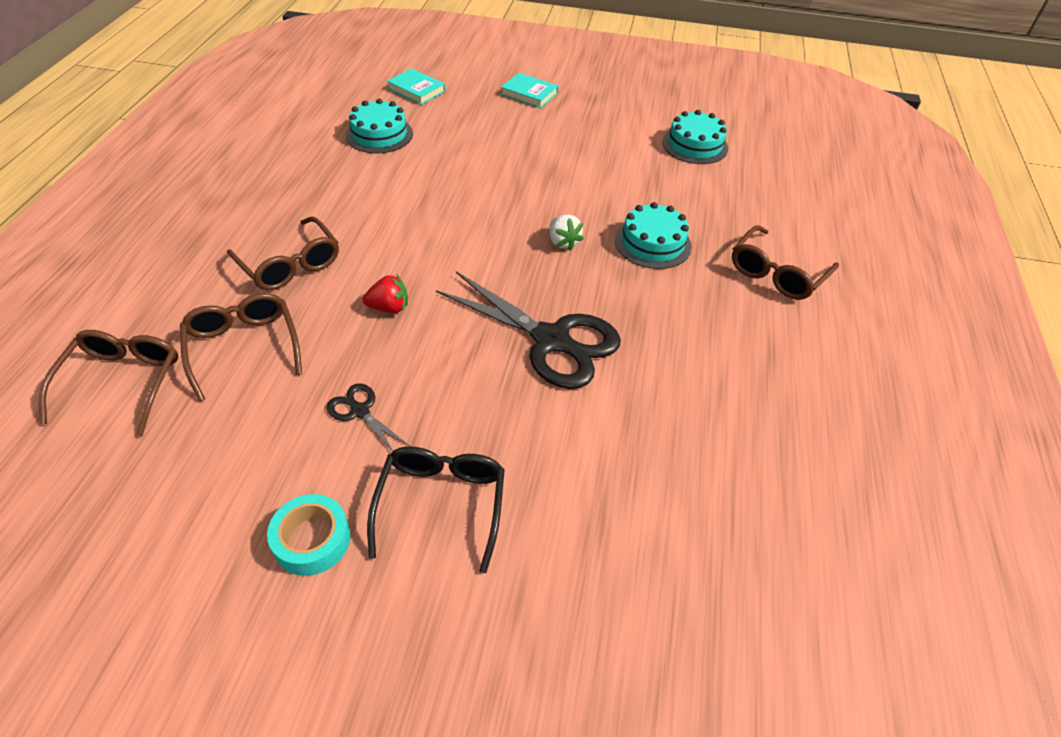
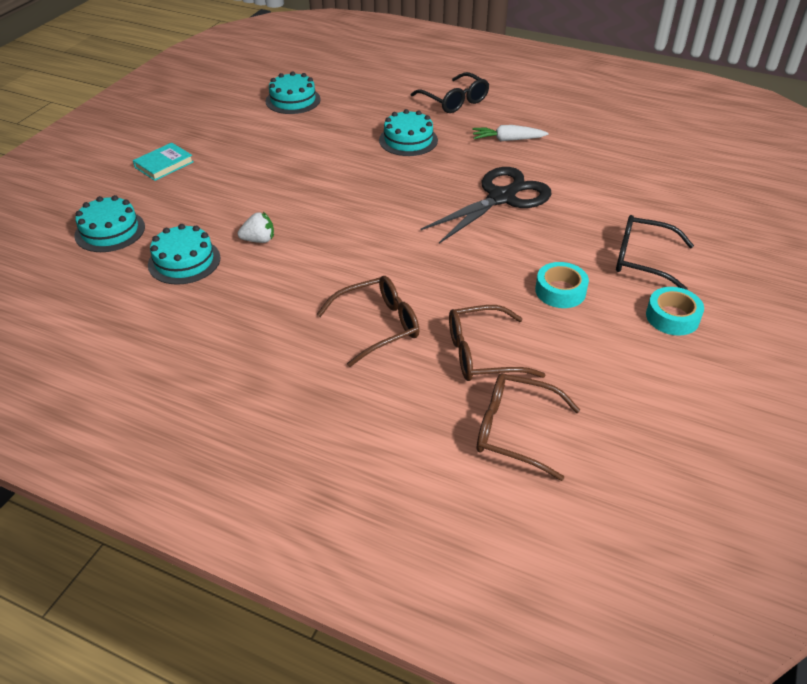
camera: 75 degrees left, 5 degrees down
(359, 411) = (560, 291): black scissors -> turquoise tape
(389, 307) = (450, 270): red strawberry -> none
(416, 90) = (110, 231): turquoise book -> turquoise cake
(563, 242) = (394, 178): white strawberry -> white strawberry (259, 240)
(701, 336) = (507, 140): none -> white carrot
(777, 273) = (454, 101): brown glasses -> black glasses

